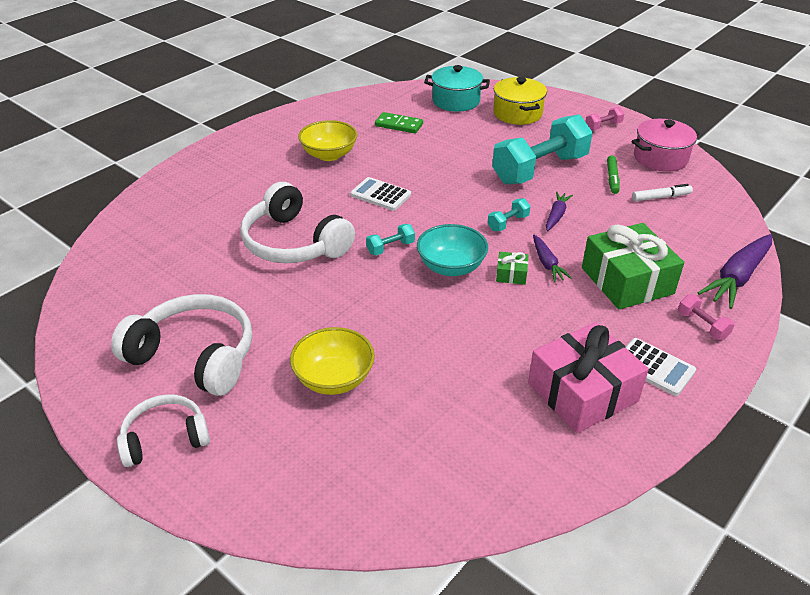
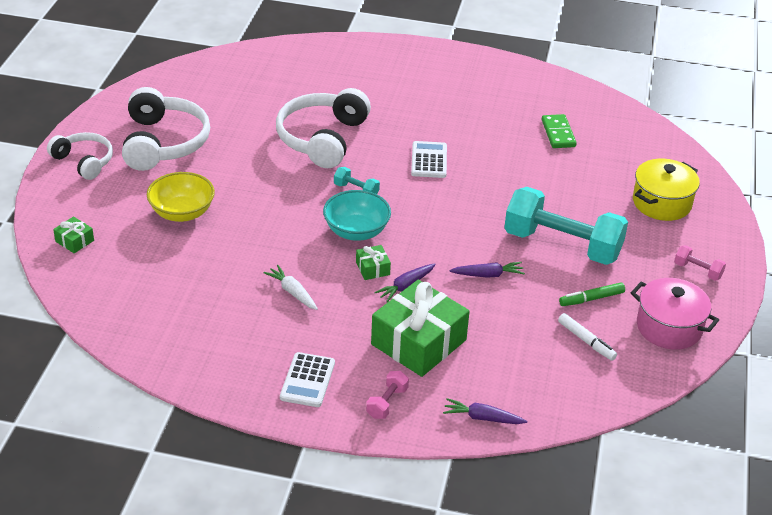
camera: 60 degrees right, 0 degrees up
(316, 494) = (74, 241): none -> green gift
(329, 155) = (466, 111): yellow bowl -> none
(456, 101) = (644, 155): turquoise pot -> none
(508, 223) = (449, 247): turquoise dumbbell -> none
(517, 336) = (292, 292): none -> white carrot
(582, 392) = (249, 344): pink gift -> none
(737, 278) = (482, 418): purple carrot -> purple carrot, size x0.56

